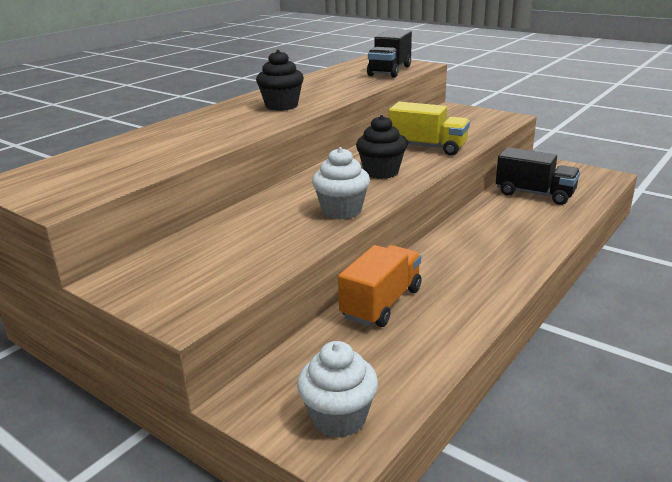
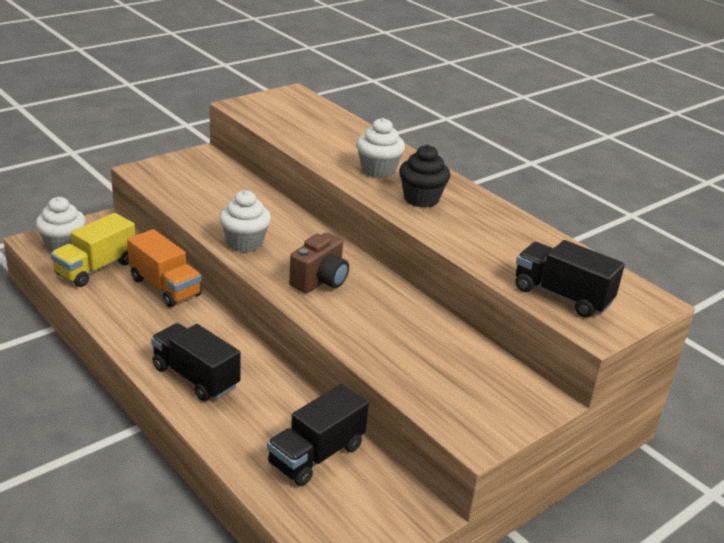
camera: 100 degrees right, 5 degrees up
(233, 122) = (378, 170): none -> white cupcake
(381, 172) = (320, 281): black cupcake -> brown camera
(427, 147) = (379, 329): yellow truck -> yellow truck (96, 268)
(507, 251) = (195, 377): none -> black truck

